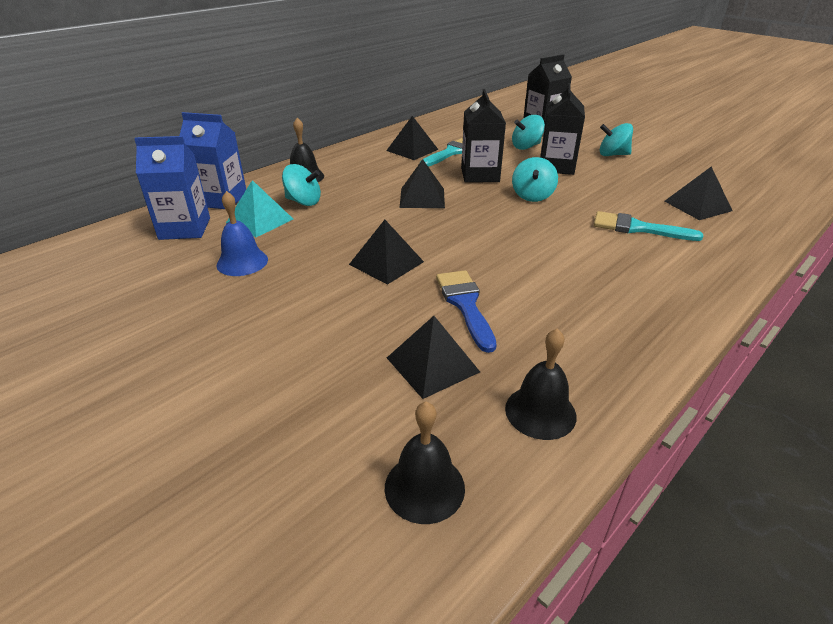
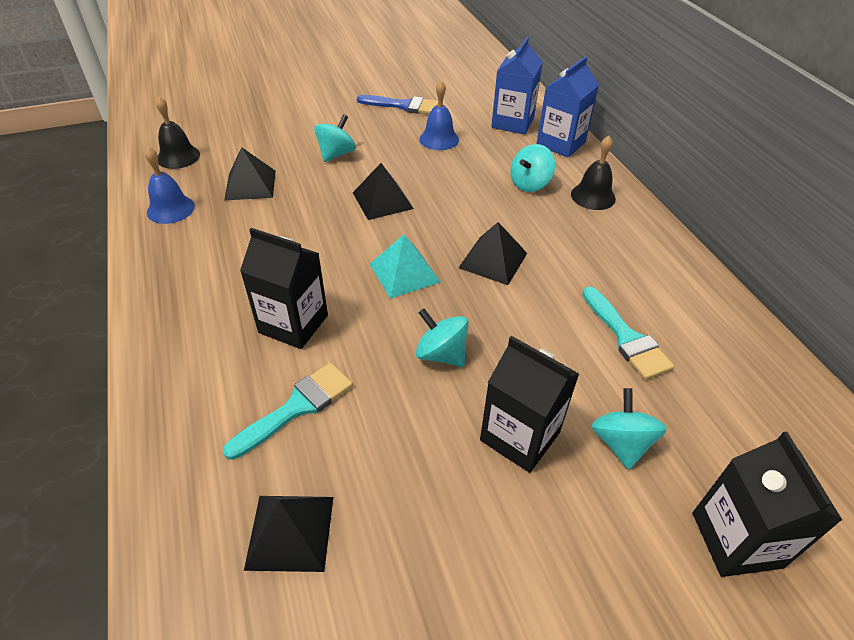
camera: 115 degrees right, 10 degrees up
(259, 220) = (504, 156): turquoise pyramid -> turquoise pyramid (404, 273)
(412, 150) = (650, 301): black pyramid -> none
(465, 305) = (292, 219): blue brush -> blue brush (404, 106)
(480, 175) = (531, 333): black carton -> black carton (293, 324)
(540, 412) = (170, 209): black bell -> blue bell
(612, 155) = (534, 561): turquoise spinning top -> turquoise spinning top (336, 154)

